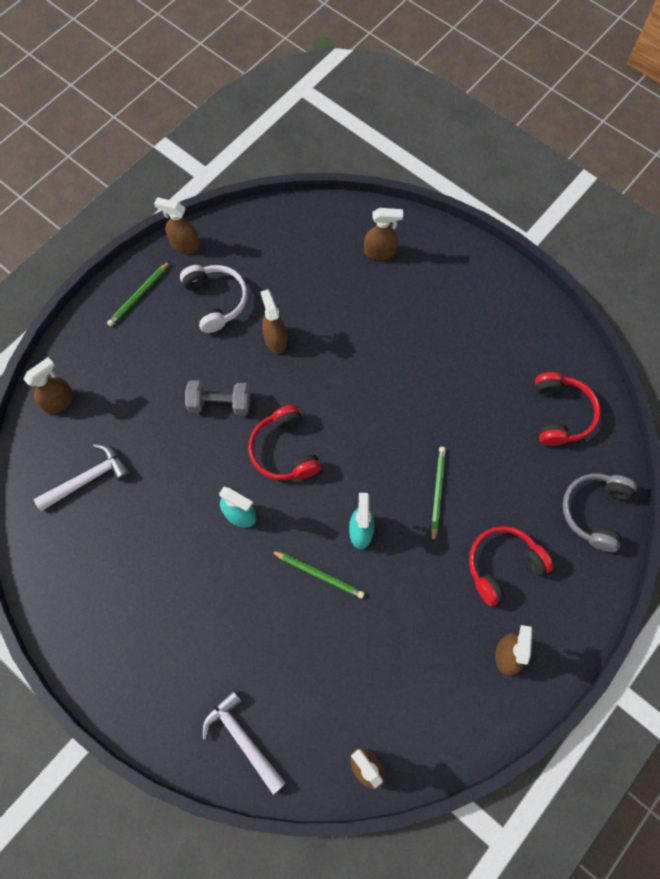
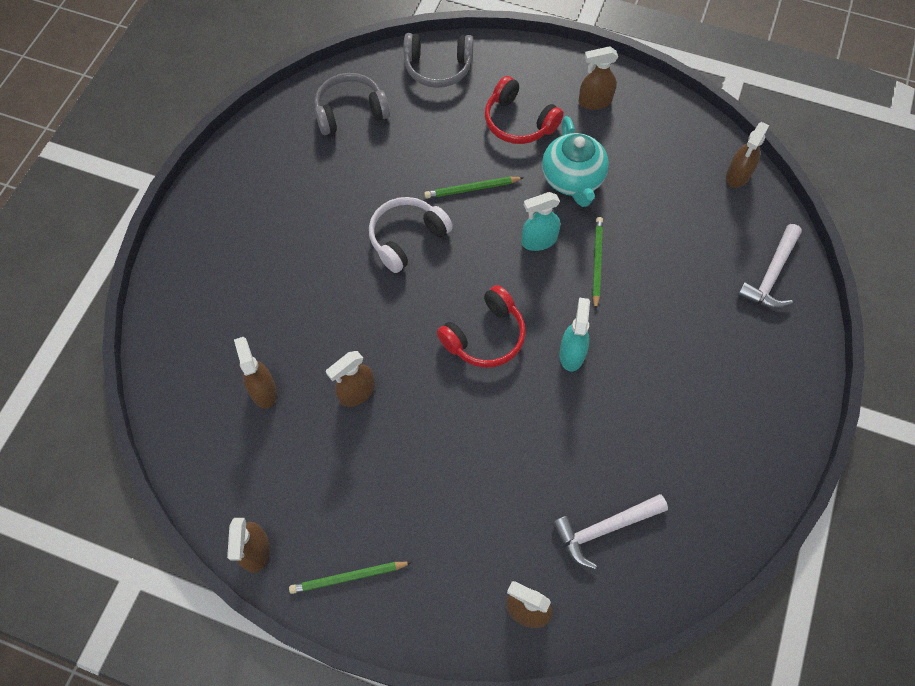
camera: 110 degrees left, 5 degrees down
(88, 479) = (604, 529): white hammer -> white hammer turned 60 degrees counterclockwise
(139, 295) = (348, 577): green pencil -> green pencil turned 150 degrees clockwise
(215, 301) = (327, 479): white headphones -> white headphones (407, 238)
(220, 403) = (457, 421): grey dumbbell -> none
(380, 252) = (206, 320): brown spray bottle -> brown spray bottle (263, 390)
(417, 590) = (572, 179): none -> turquoise teapot
(560, 414) = (350, 112): red headphones -> grey headphones

